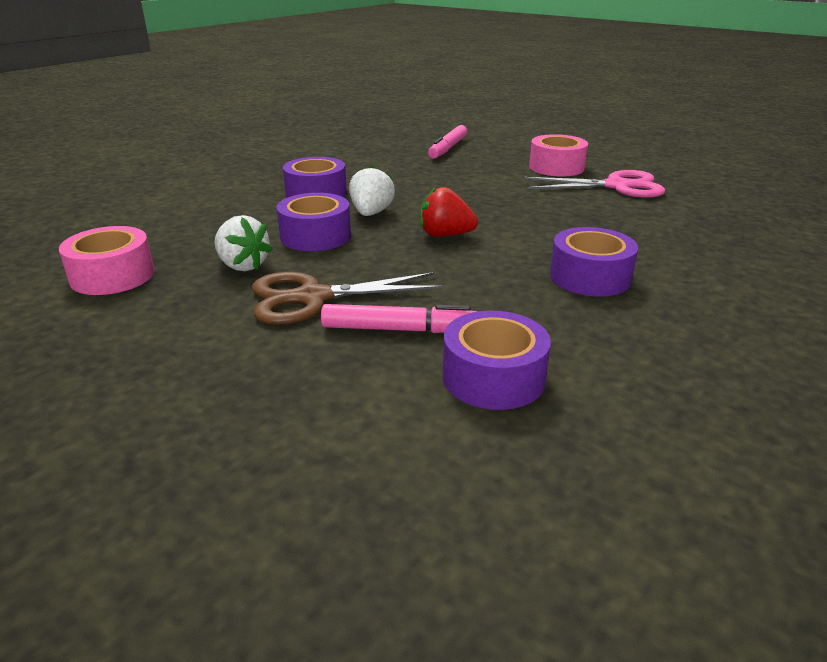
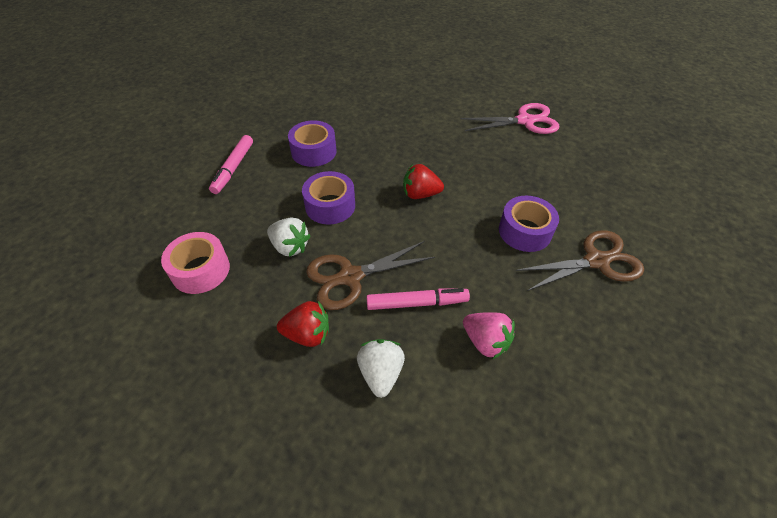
camera: 10 degrees left, 20 degrees up
(224, 344) = (308, 334): none -> red strawberry
(371, 213) = (361, 173): white strawberry -> white strawberry (381, 373)
(448, 148) = (395, 81): pink marker -> pink marker (233, 168)
(493, 377) = (485, 342): purple tape -> pink strawberry
(556, 167) = (479, 100): pink tape -> none
(699, 313) = (596, 261): none -> brown scissors

